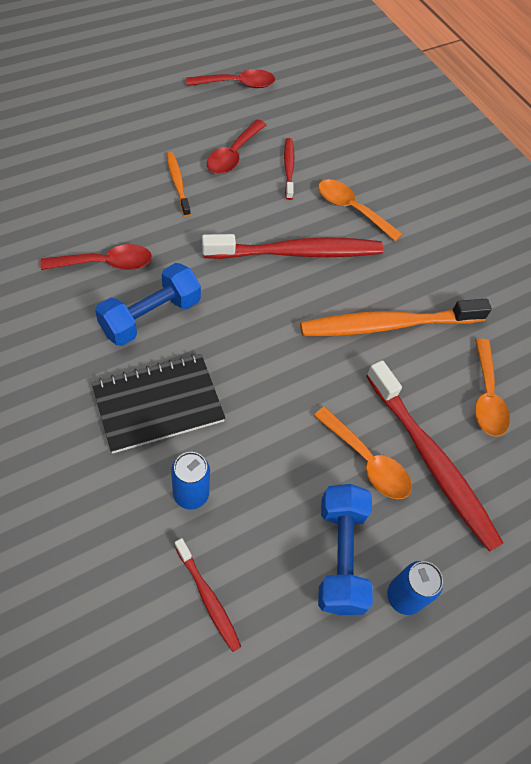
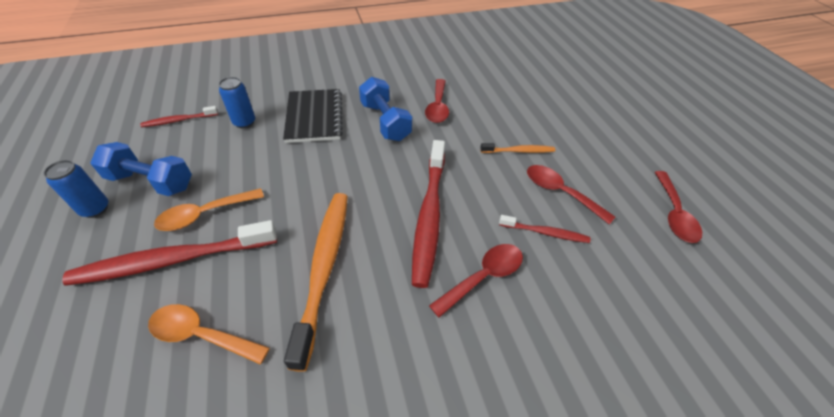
camera: 110 degrees right, 10 degrees down
(351, 209) = (483, 277): orange spoon -> red spoon

